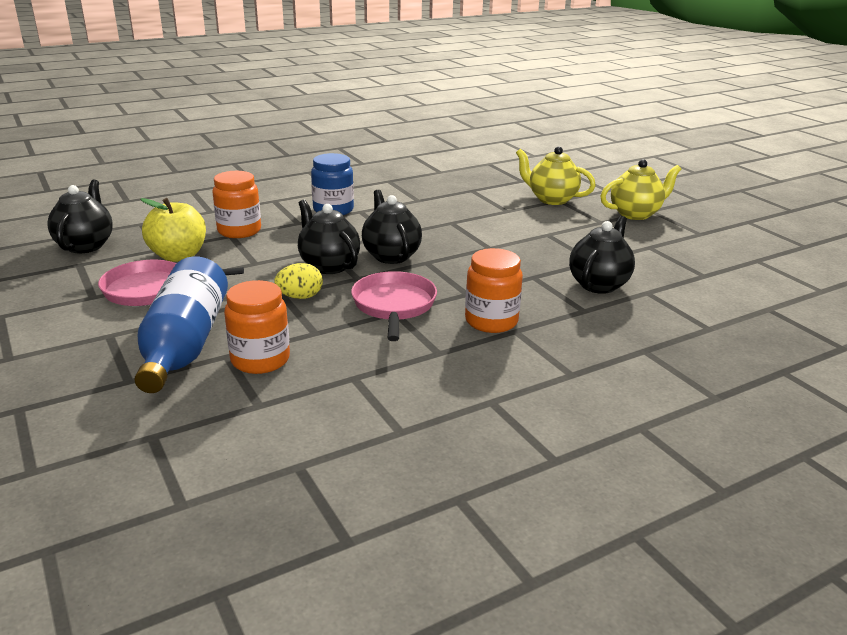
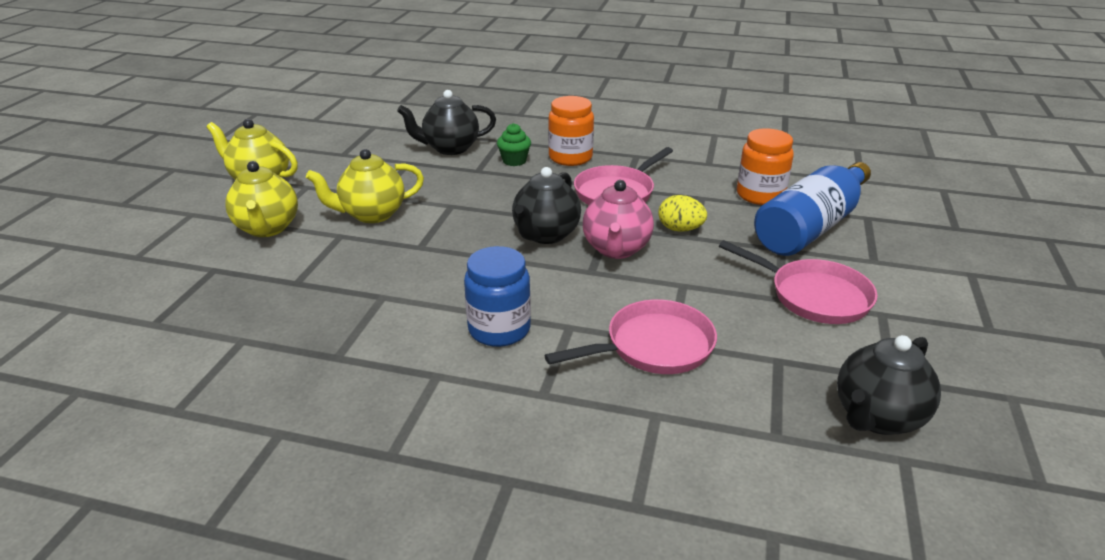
camera: 135 degrees left, 5 degrees up
(178, 256) = (759, 335): yellow apple -> none
(239, 231) = (653, 346): orange jar -> pink pan
(328, 266) = (616, 249): black teapot -> pink teapot
(520, 225) = (372, 214): none -> yellow teapot
(527, 296) = (514, 161): none -> green cupcake

